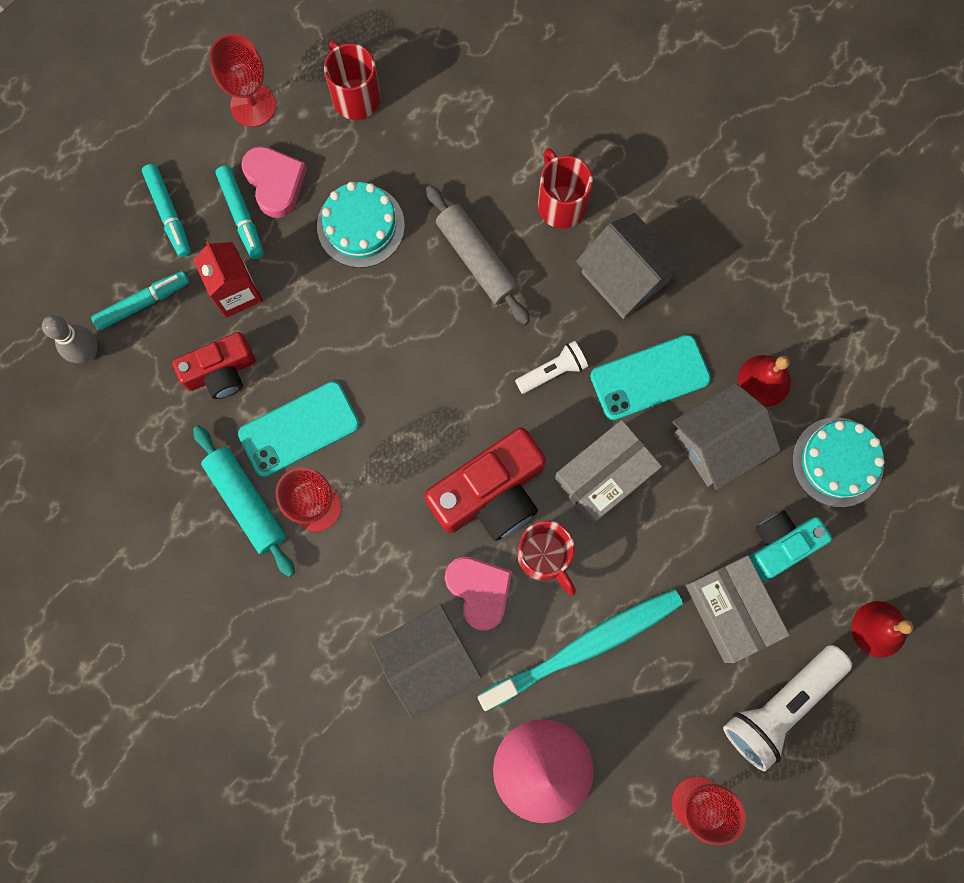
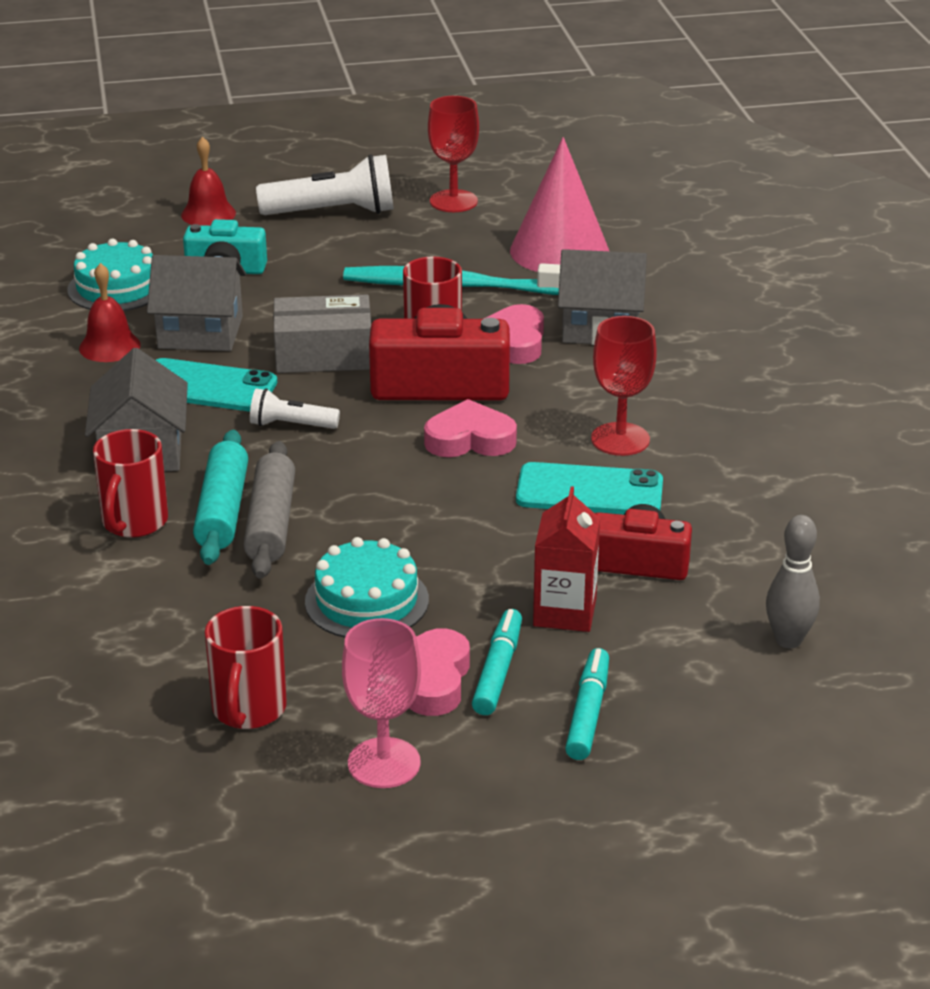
camera: 145 degrees left, 45 degrees down
(142, 303) = (687, 651): turquoise marker -> none
(246, 502) = (691, 469): turquoise rolling pin -> turquoise rolling pin (222, 510)
(253, 105) = (384, 763): red goblet -> pink goblet
(419, 437) = (470, 439): none -> pink heart
(731, 610) = (310, 259): grey box -> none

